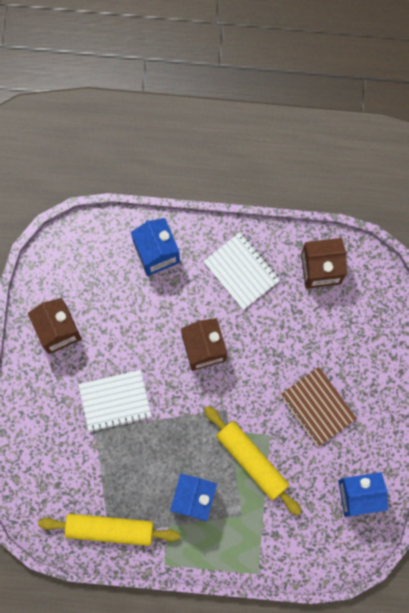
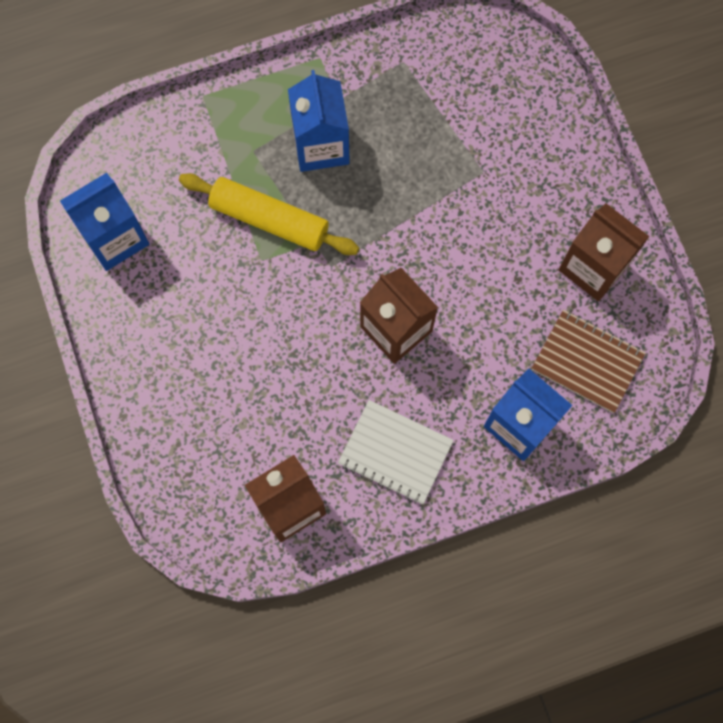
camera: 155 degrees right, 5 degrees down
(110, 529) = (405, 68): yellow rolling pin -> none
(115, 401) = (476, 214): white notebook -> none
(317, 407) = (214, 321): brown notebook -> brown notebook (587, 362)

